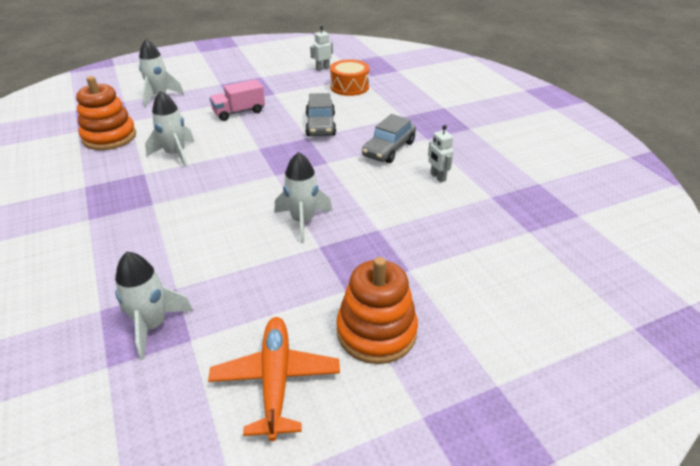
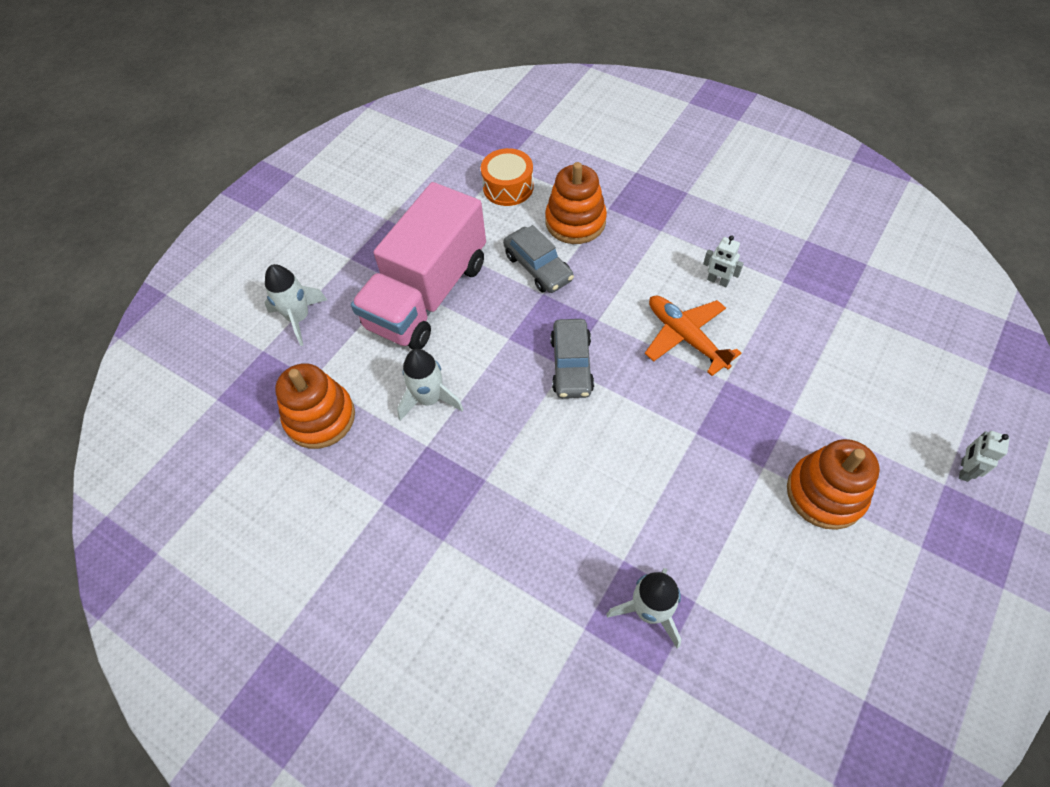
camera: 30 degrees left, 20 degrees up
(239, 112) = (427, 294): pink truck -> pink truck, size x2.20
(275, 380) = (798, 590): orange plane -> orange plane (685, 337)
(303, 221) = (653, 411): white rocket -> none
(322, 68) = (445, 168): white robot -> white robot (964, 470)
(372, 115) = (575, 222): none -> orange stacking toy
(389, 149) = (639, 266): grey car -> grey car (571, 365)

